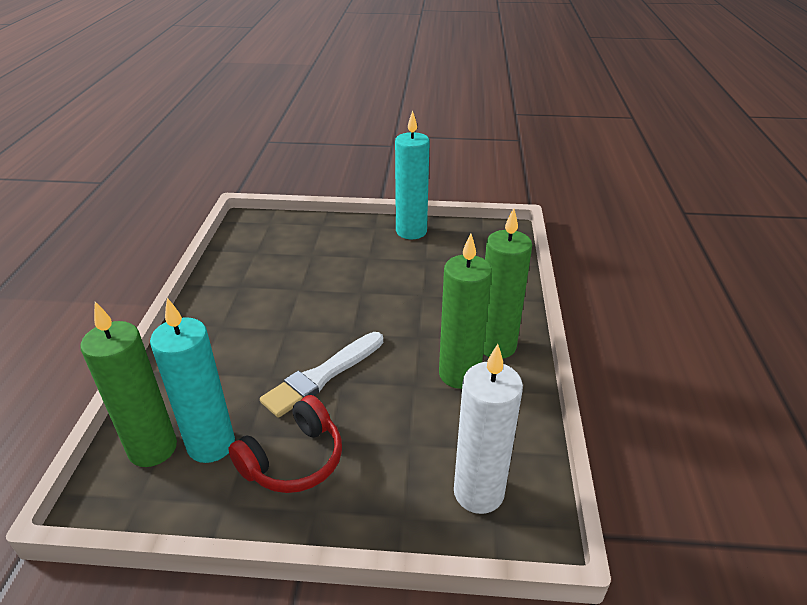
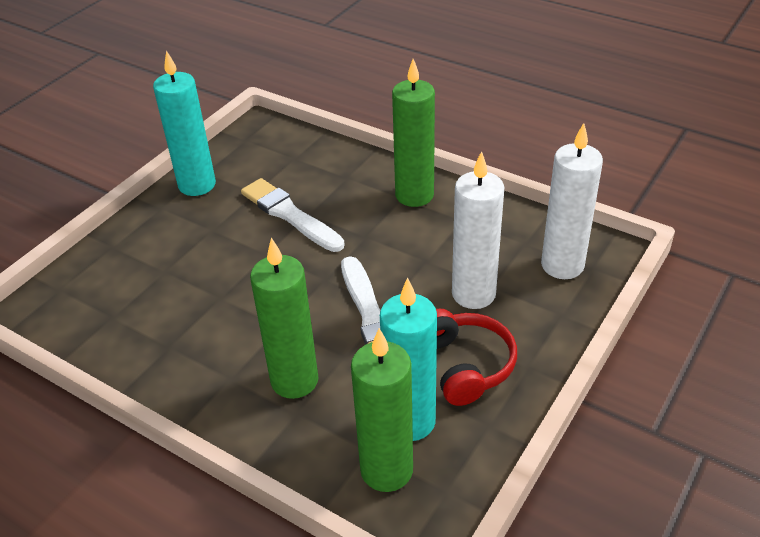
camera: 60 degrees left, 5 degrees up
(390, 433) = (473, 294): none -> white candle
(413, 286) = (290, 215): none -> white brush
(459, 374) = (433, 229): green candle -> green candle (294, 380)

